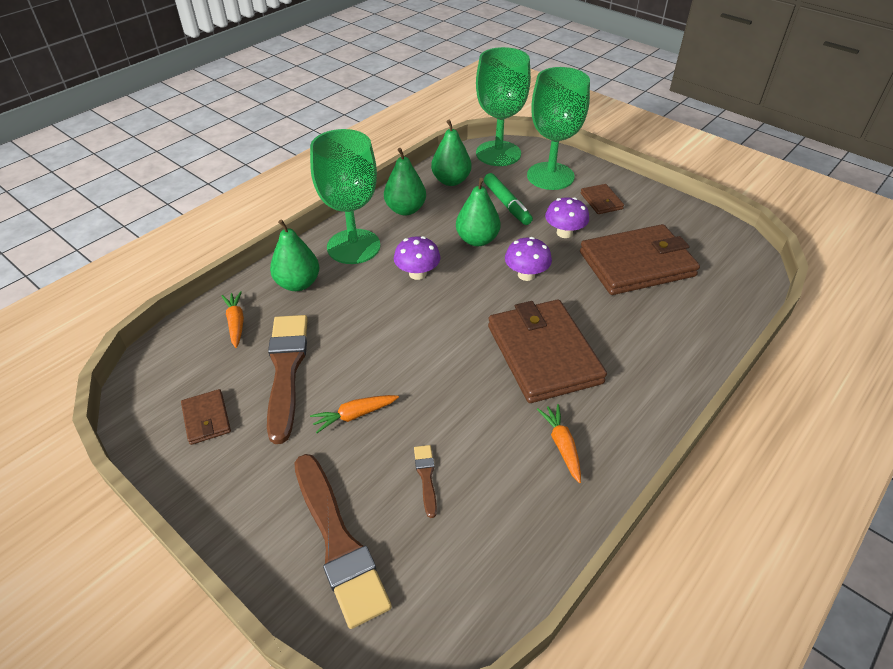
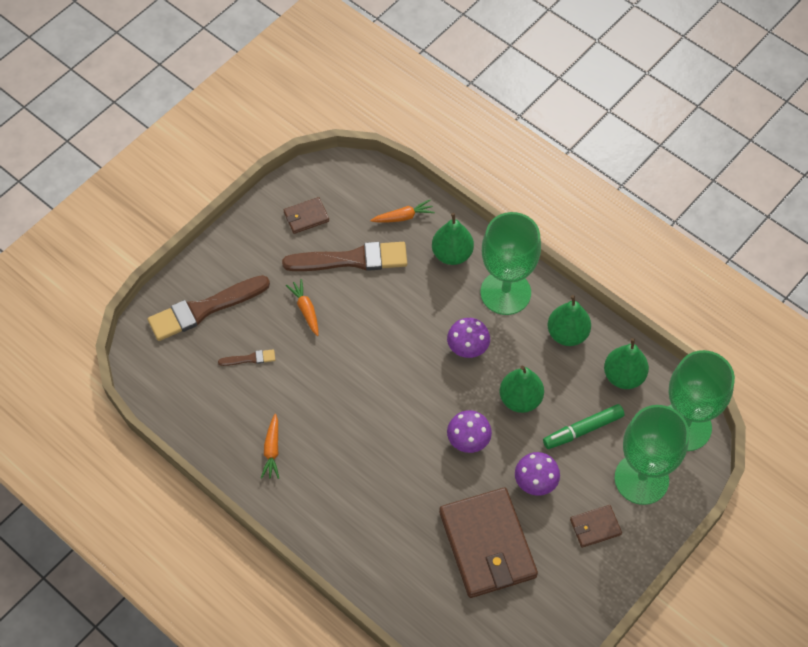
camera: 90 degrees right, 15 degrees up
(543, 354) = (366, 446): brown wallet -> none
(562, 445) = (272, 450): orange carrot -> orange carrot turned 105 degrees clockwise

